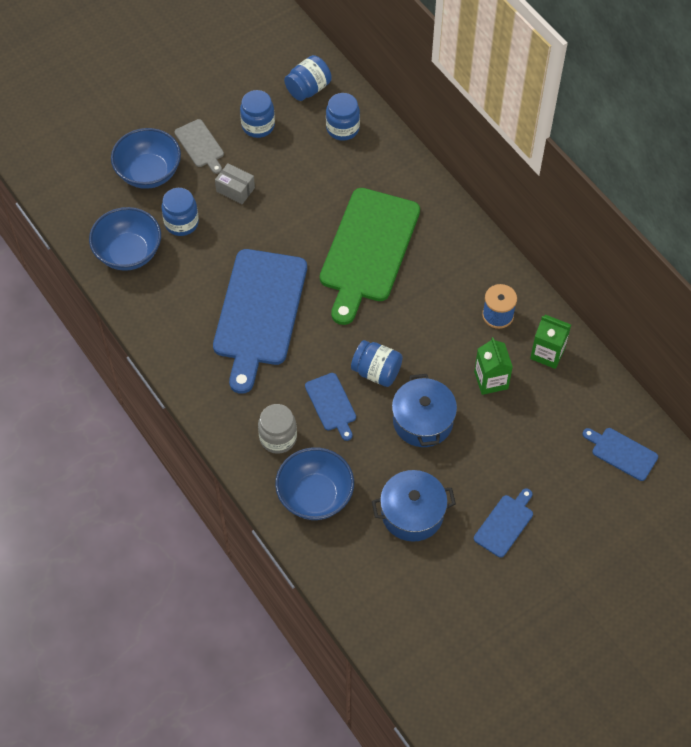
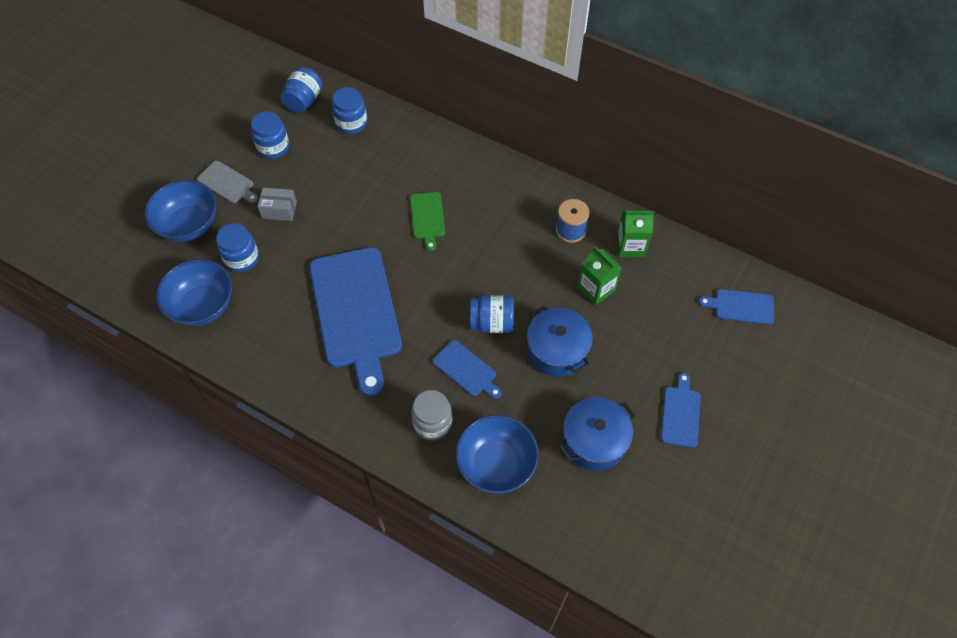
camera: 25 degrees left, 0 degrees up
(368, 250) = (427, 217): green cutting board -> green cutting board, size x0.45

